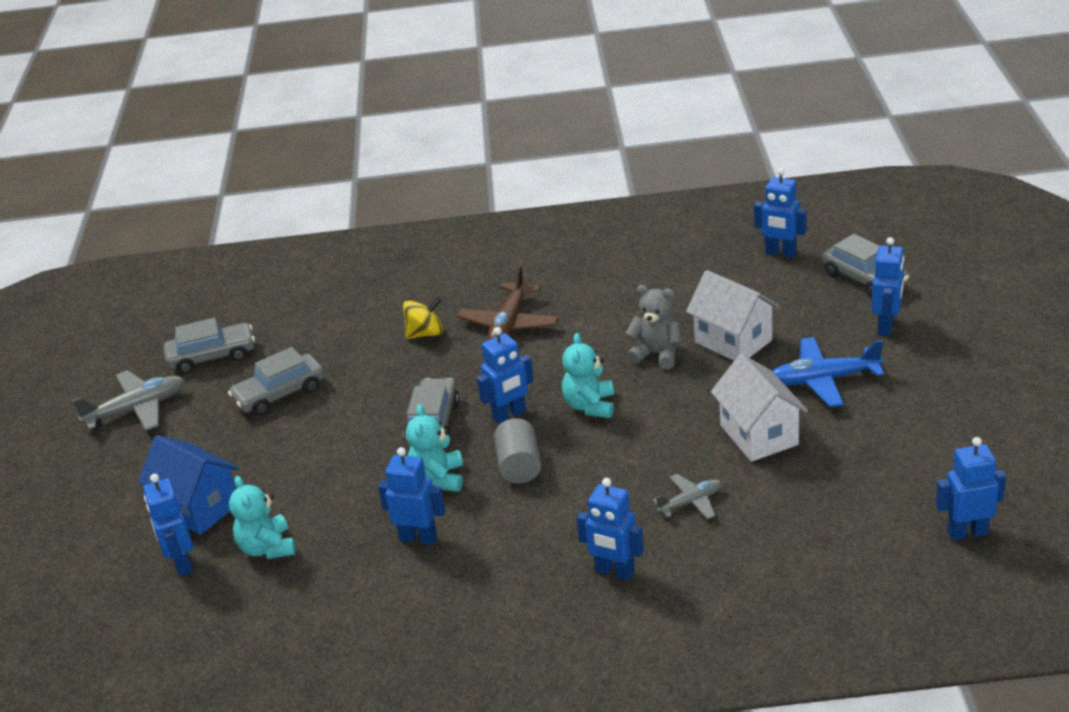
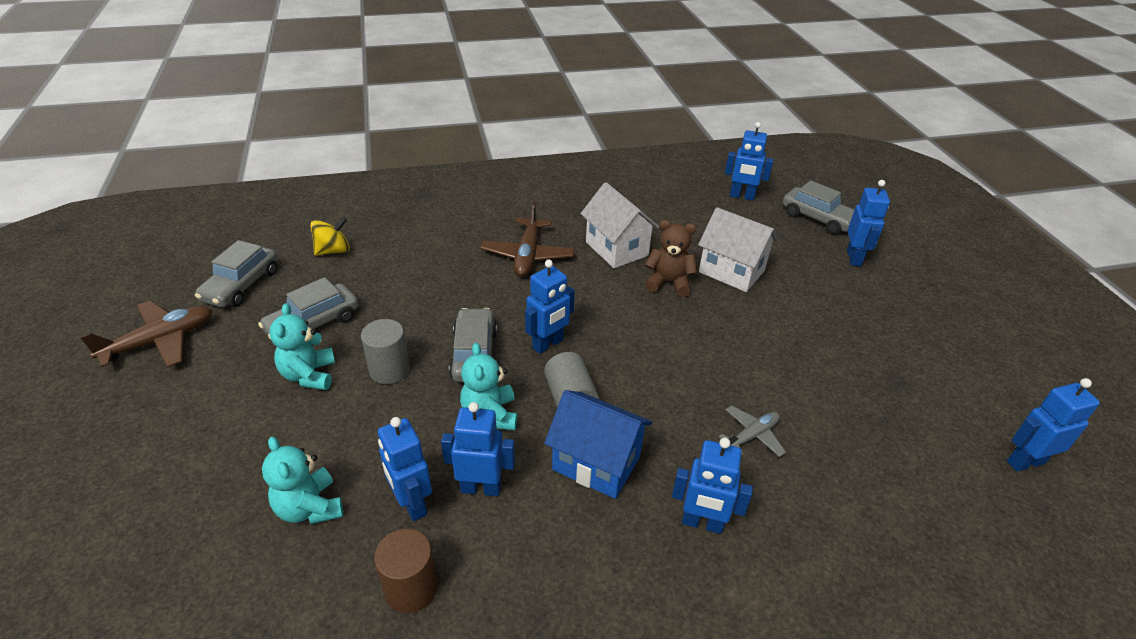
camera: 15 degrees left, 5 degrees up
(137, 409) = (160, 341): grey plane -> brown plane
(182, 563) = (207, 533): blue robot -> blue robot (412, 504)
(198, 507) = (227, 457): blue house -> blue house (596, 463)
(212, 357) = (241, 286): grey car -> grey car turned 135 degrees clockwise
(346, 608) = (411, 588): none -> brown cylinder
(349, 437) = (389, 370): none -> grey cylinder
(425, 333) = (451, 263): yellow spinning top -> yellow spinning top (333, 251)
(590, 406) = (622, 333): turquoise teddy bear -> turquoise teddy bear (309, 375)
(656, 354) = (668, 283): grey teddy bear -> brown teddy bear
(759, 435) = (789, 361): white house -> white house (617, 249)
(823, 380) = (823, 307): blue plane -> none

